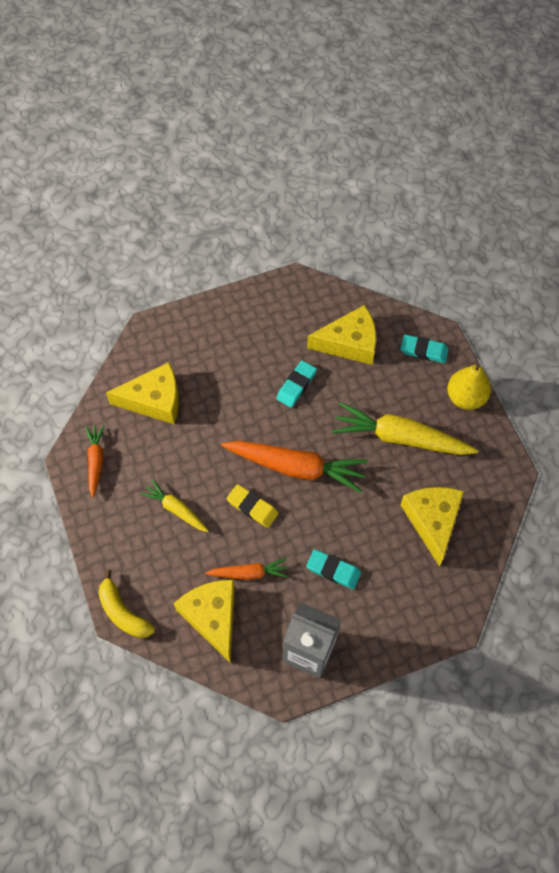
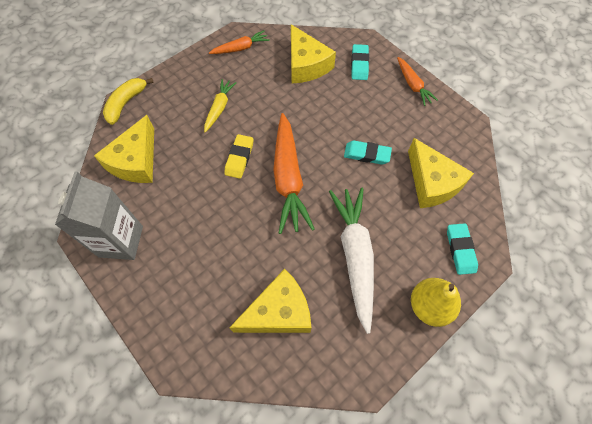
camera: 70 degrees right, 0 degrees up
(213, 617) = (136, 161): yellow cheese -> yellow cheese turned 150 degrees clockwise
(249, 573) = (180, 174): orange carrot -> orange carrot (413, 85)
(333, 570) = (201, 238): turquoise eraser -> turquoise eraser (359, 64)
(400, 437) = (355, 255): yellow carrot -> white carrot

